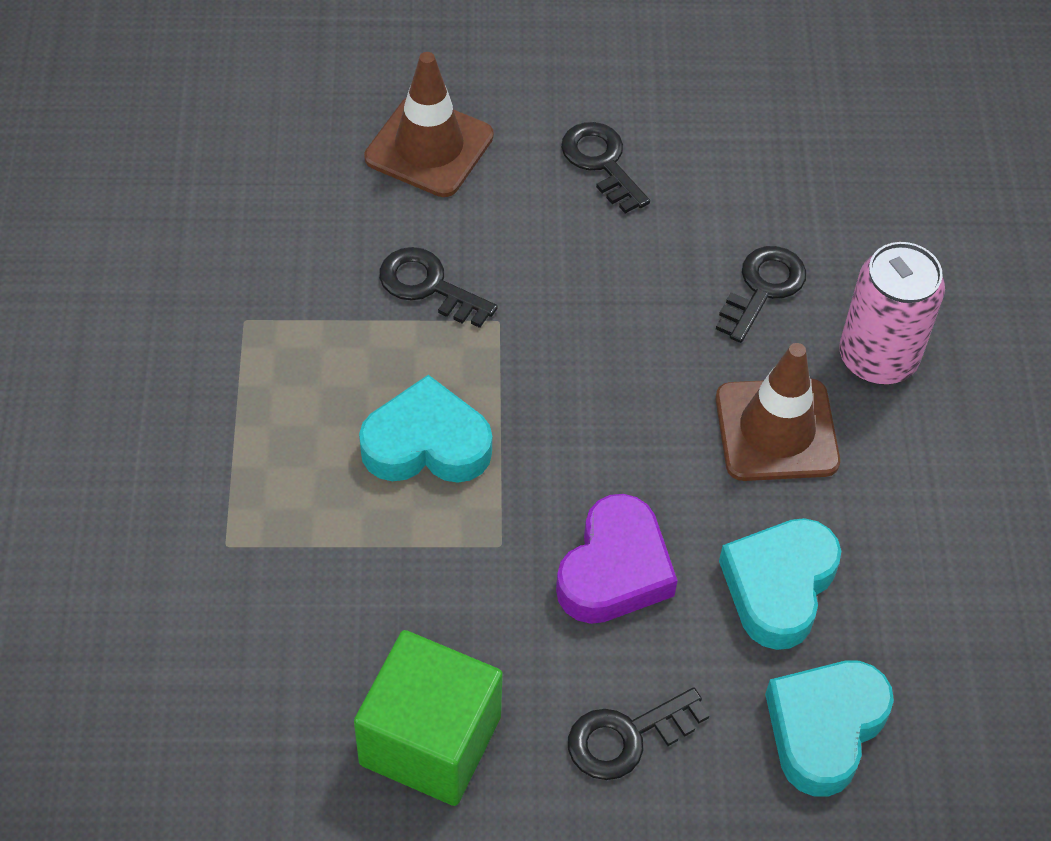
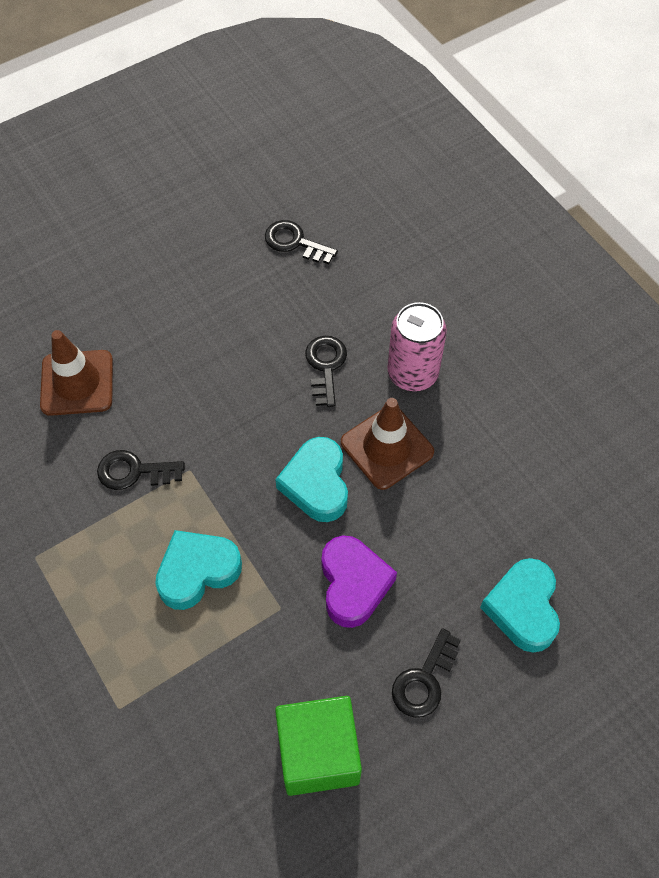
camera: 30 degrees left, 5 degrees up
(601, 162) = (186, 338): black key -> black key (295, 242)
(779, 586) = (447, 539): turquoise heart -> turquoise heart (316, 484)

